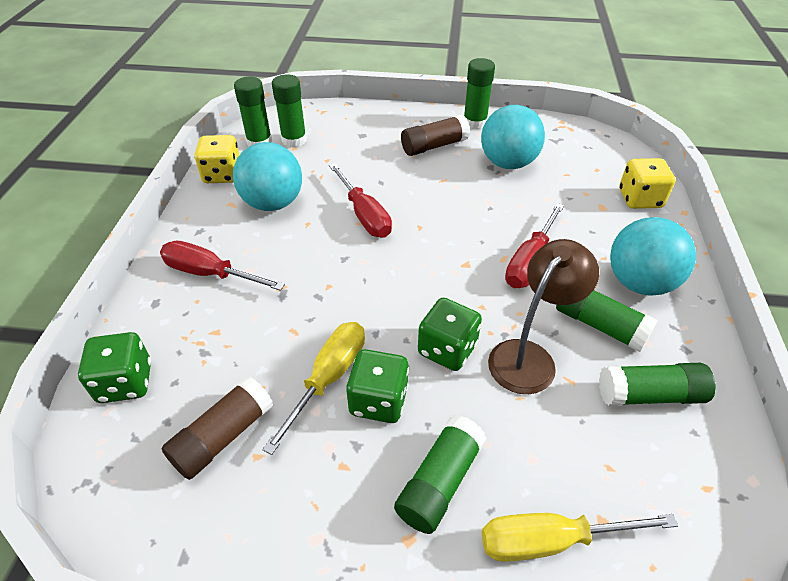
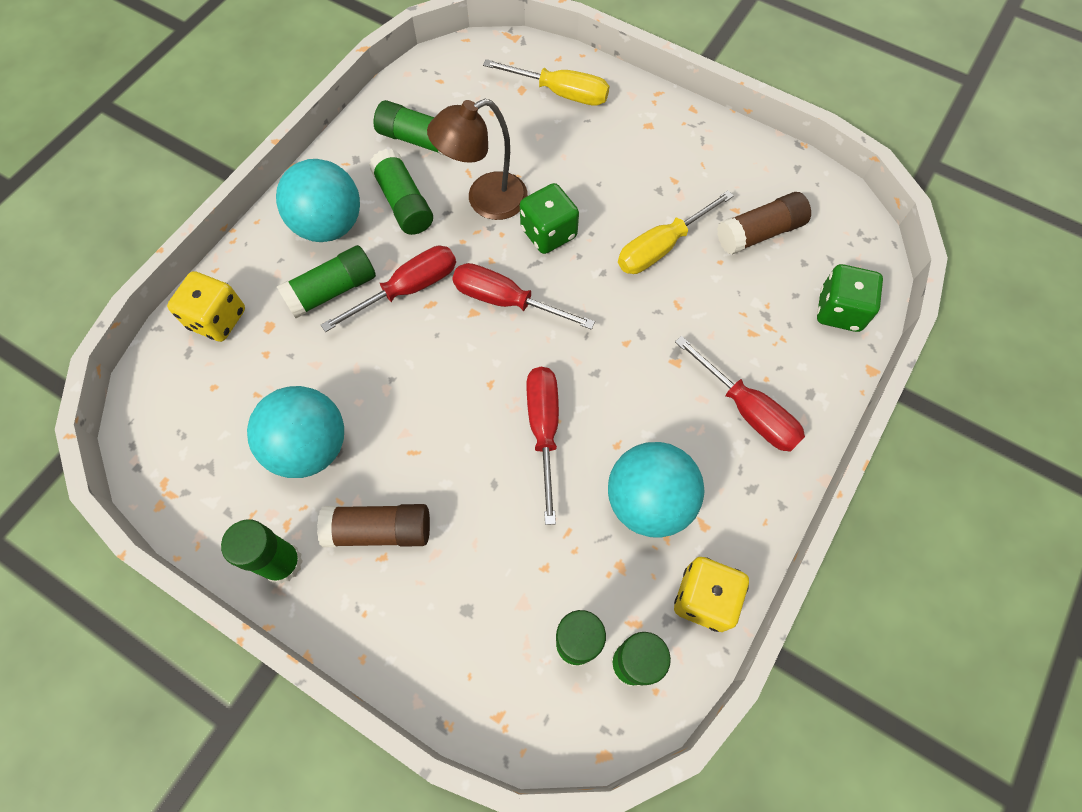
camera: 155 degrees left, 20 degrees up
(378, 401) = (628, 214): green dice -> none
(440, 482) = (611, 146): green glue stick -> green glue stick (332, 290)
(446, 280) = (506, 301): none -> red screwdriver

